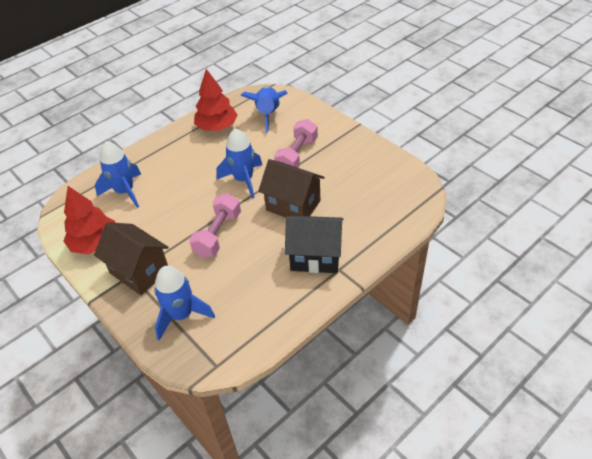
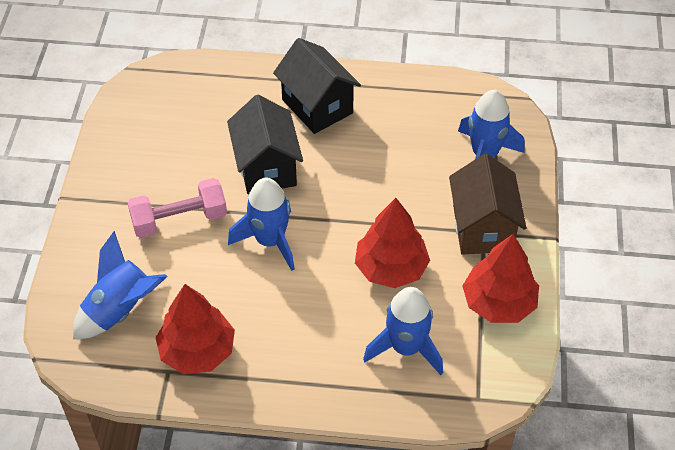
camera: 135 degrees left, 5 degrees up
(169, 215) = (391, 268): none -> red tree
(218, 234) = (370, 201): pink dumbbell -> none
(293, 205) = (266, 168): brown house -> black house

